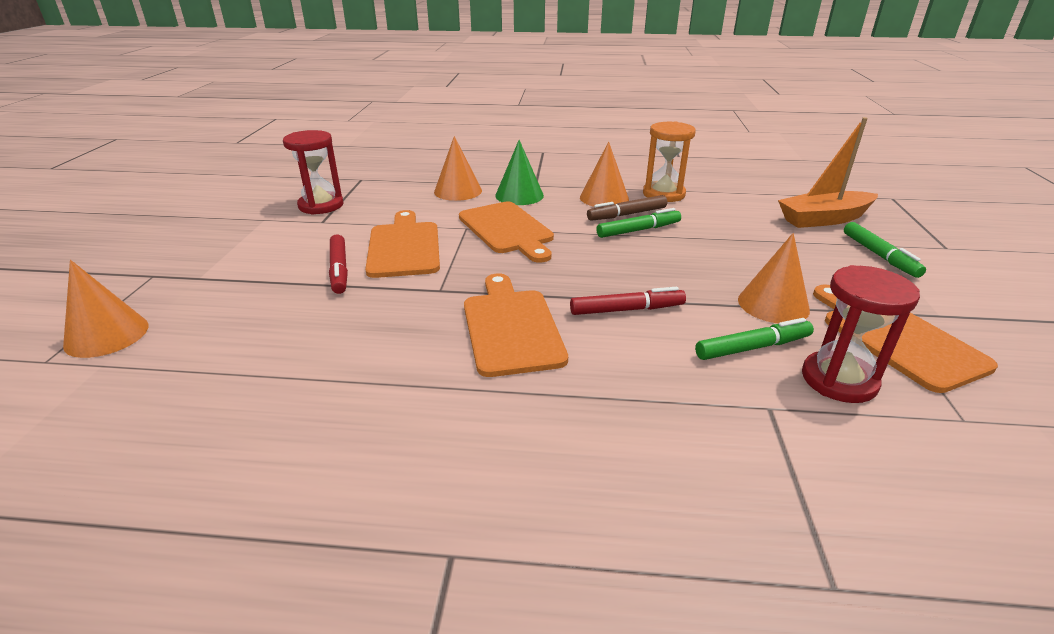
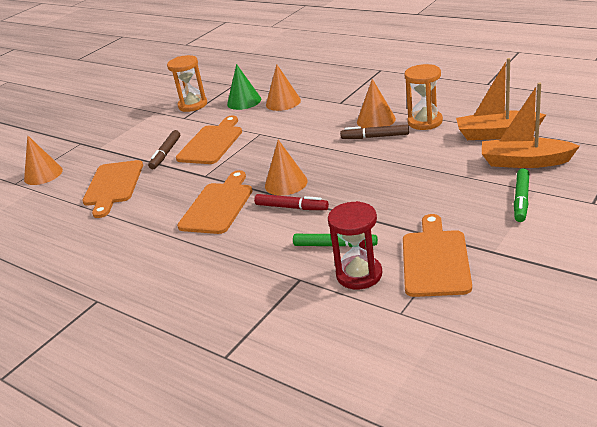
camera: 35 degrees right, 0 degrees up
(321, 205) = (193, 105): red hourglass -> orange hourglass
(339, 270) = (166, 154): red marker -> brown marker
(507, 230) = (282, 139): orange cutting board -> orange cutting board (113, 186)
(519, 195) = (319, 111): green cone -> green cone (244, 101)
(638, 230) = (367, 151): green marker -> none
(756, 197) = (497, 133): none -> orange boat
(773, 304) = (386, 221): orange cone -> orange cone (286, 183)

